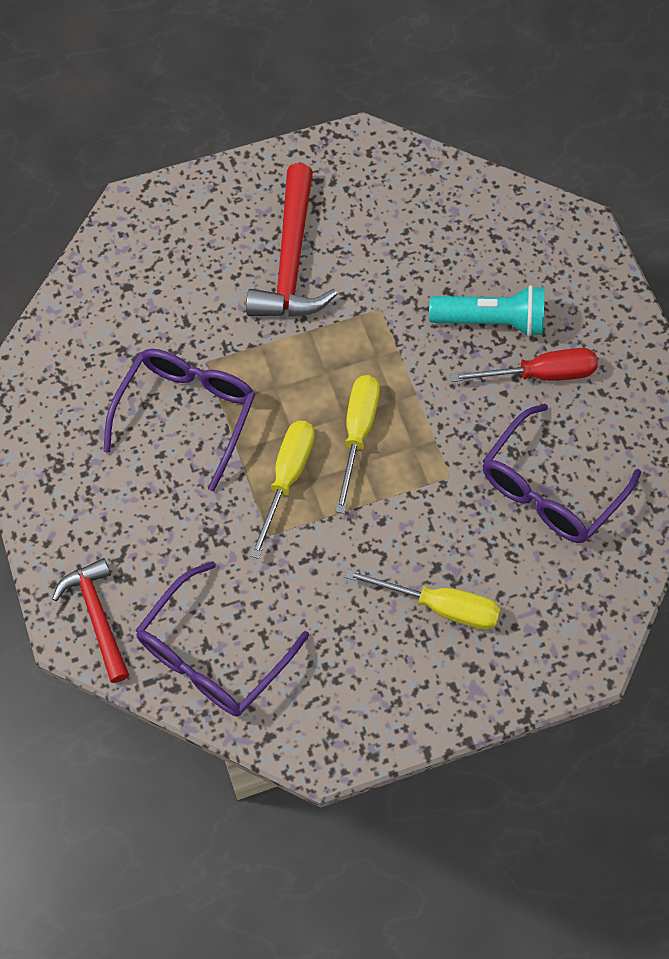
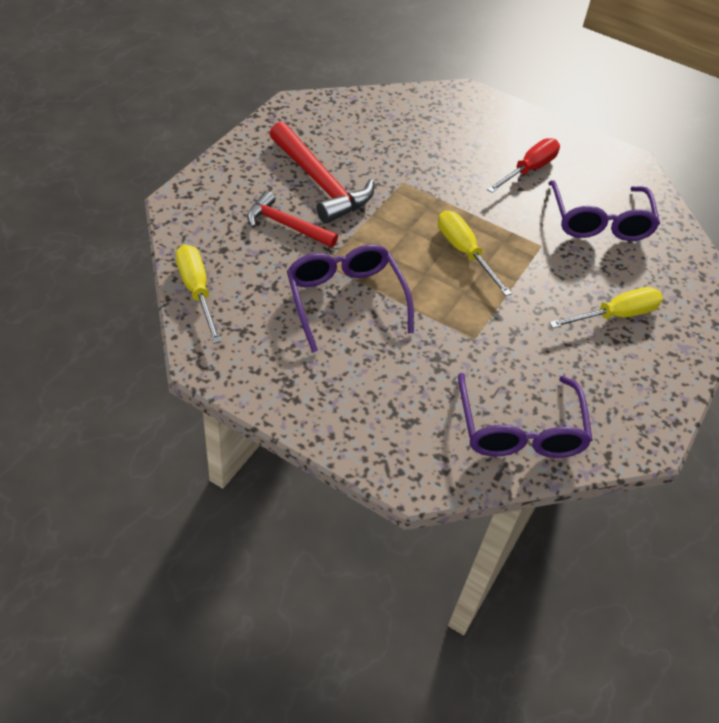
camera: 45 degrees left, 15 degrees down
(97, 616) = (418, 458): red hammer -> red hammer (286, 225)
(287, 478) = (450, 300): yellow screwdriver -> yellow screwdriver (197, 291)
(491, 321) = (472, 157): turquoise flashlight -> none

